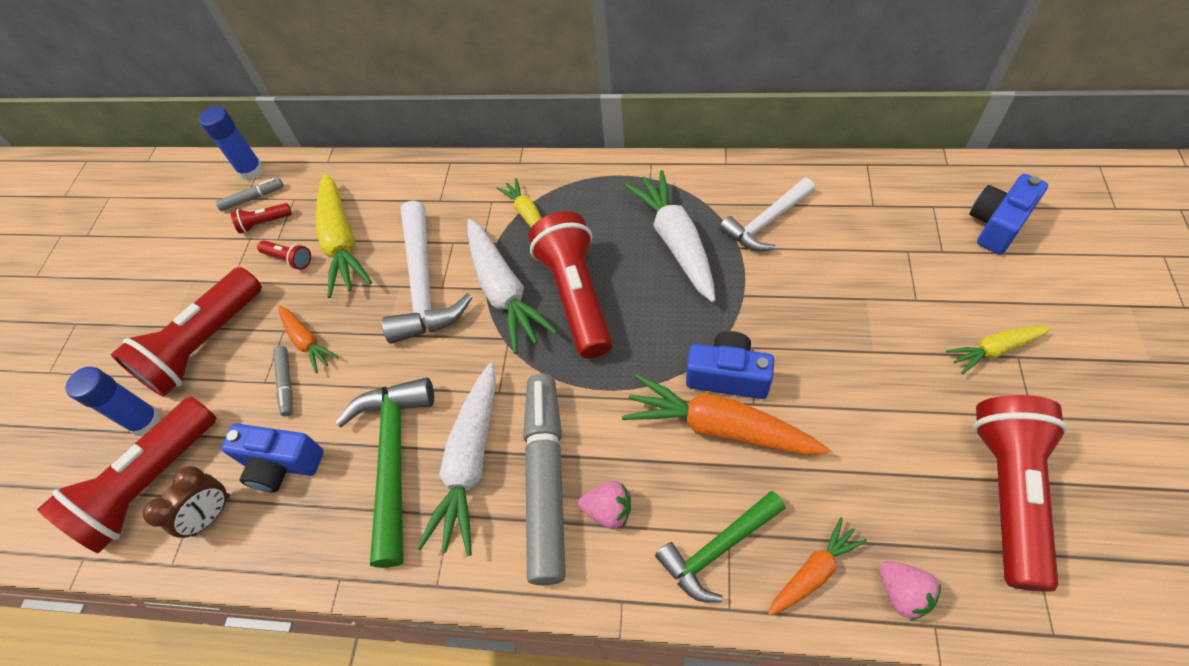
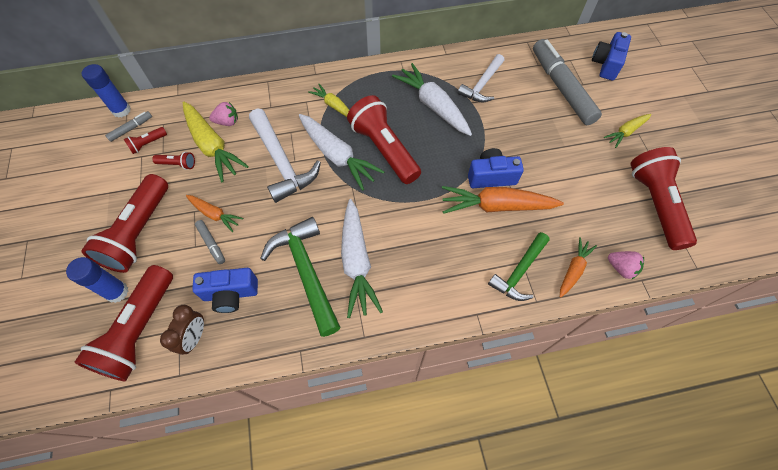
camera: 25 degrees left, 5 degrees up
(546, 480) = (407, 260): grey marker -> grey marker (561, 88)
(608, 510) = (450, 267): pink strawberry -> pink strawberry (227, 122)

